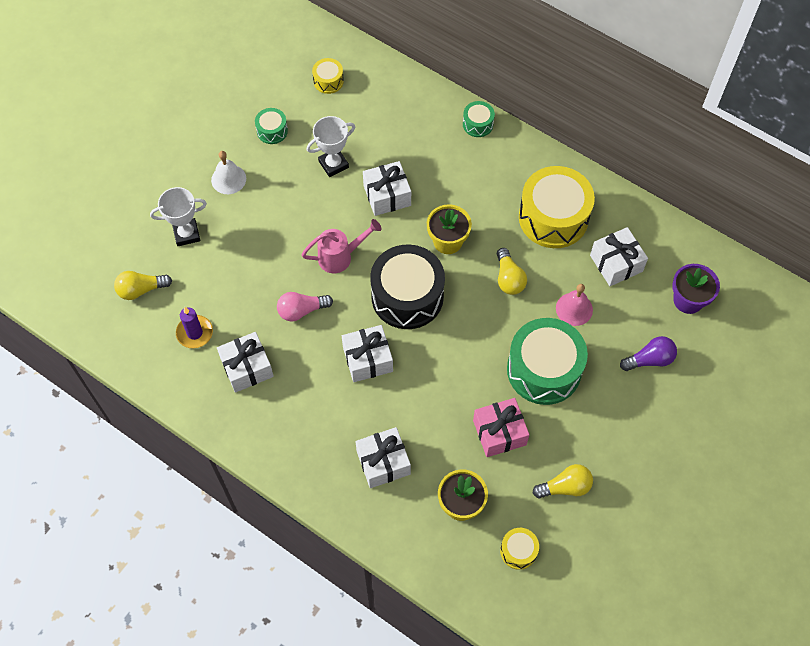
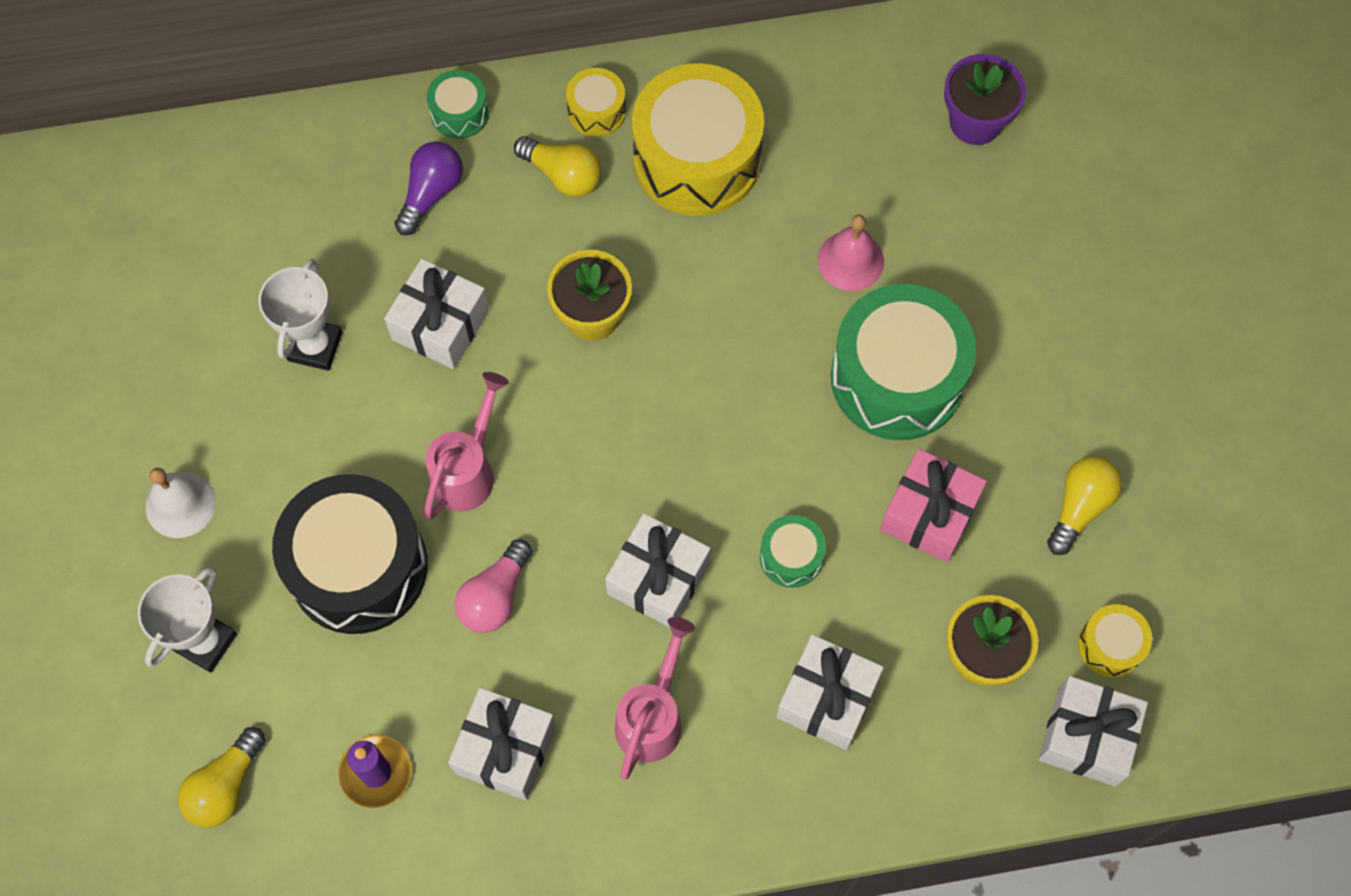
camera: 45 degrees left, 5 degrees up
(272, 131) = (169, 376): green drum -> green drum (791, 556)
(311, 407) = (652, 717): none -> pink watering can
(328, 81) = (175, 230): yellow drum -> yellow drum (596, 111)
(407, 296) = (619, 442): black drum -> black drum (358, 566)
(508, 278) = (726, 295): yellow light bulb -> yellow light bulb (563, 175)
(616, 263) = (839, 151): white gift -> white gift (1086, 737)
(649, 360) = (1009, 243): purple light bulb -> purple light bulb (431, 193)

